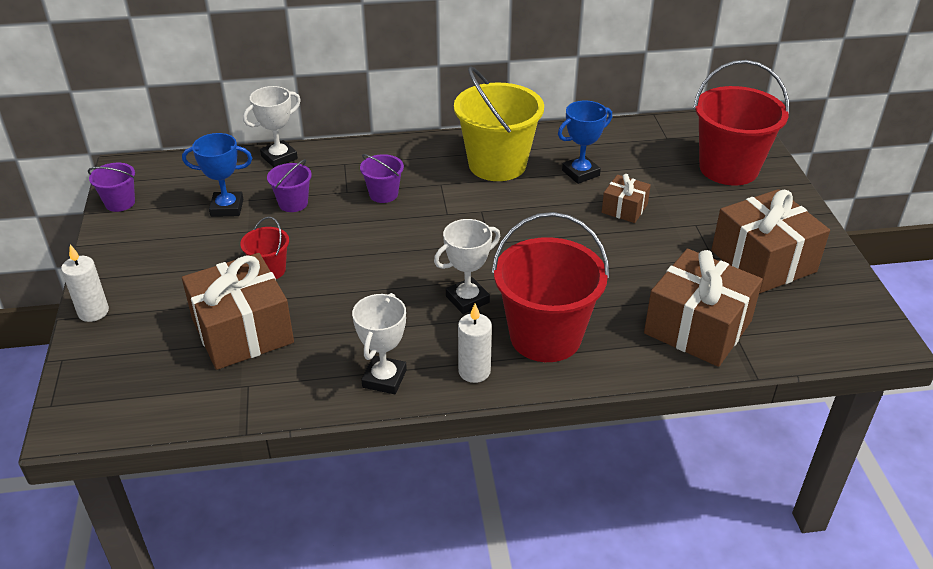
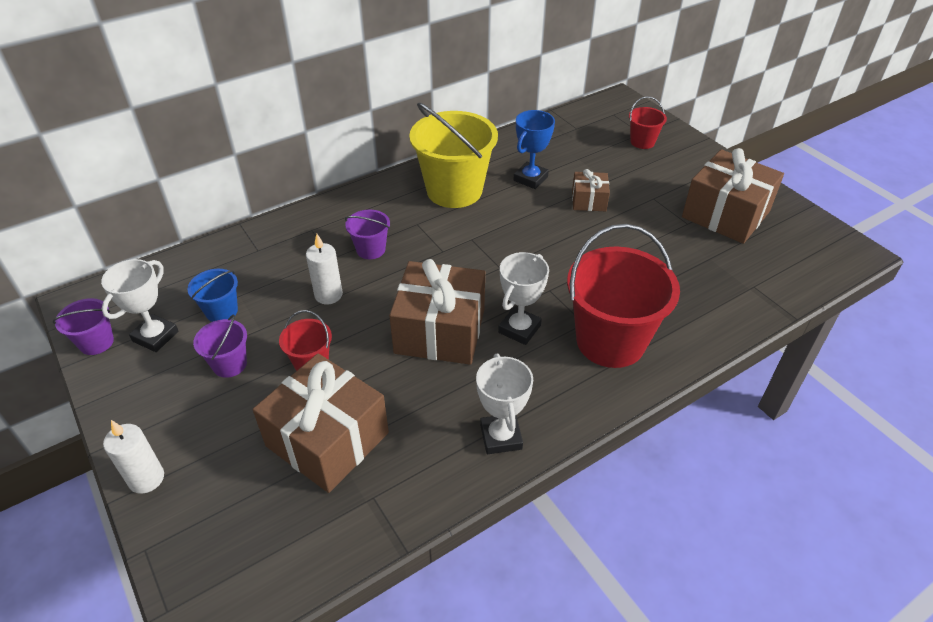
camera: 25 degrees left, 5 degrees up
(227, 208) = (221, 311): blue trophy -> blue bucket
(279, 157) = (241, 242): white trophy -> white trophy (155, 336)
(293, 203) = (288, 285): purple bucket -> purple bucket (229, 364)
(474, 371) = (575, 398): white candle -> white candle (328, 295)
(697, 327) = (721, 289): brown gift -> brown gift (440, 331)
(728, 168) = (642, 142): red bucket -> red bucket, size x0.47

